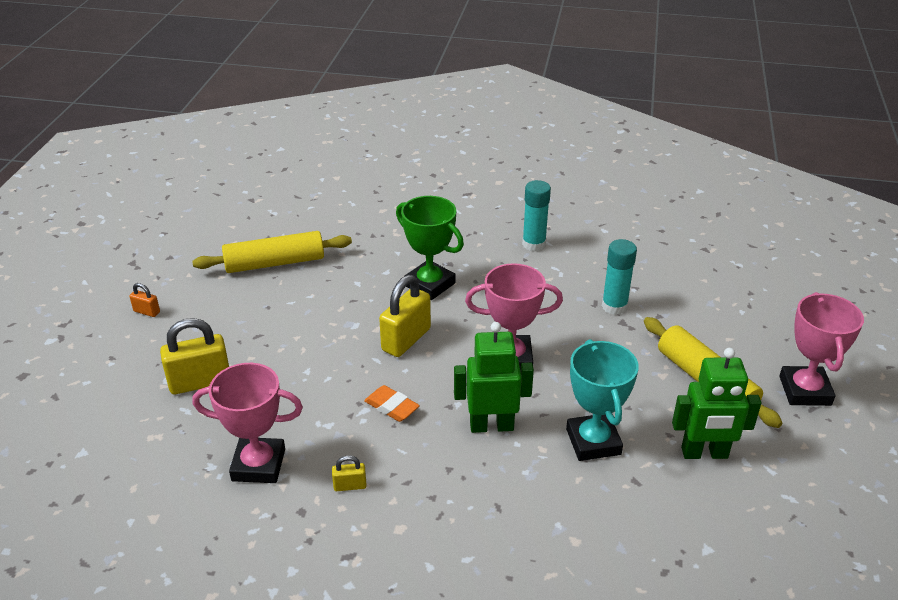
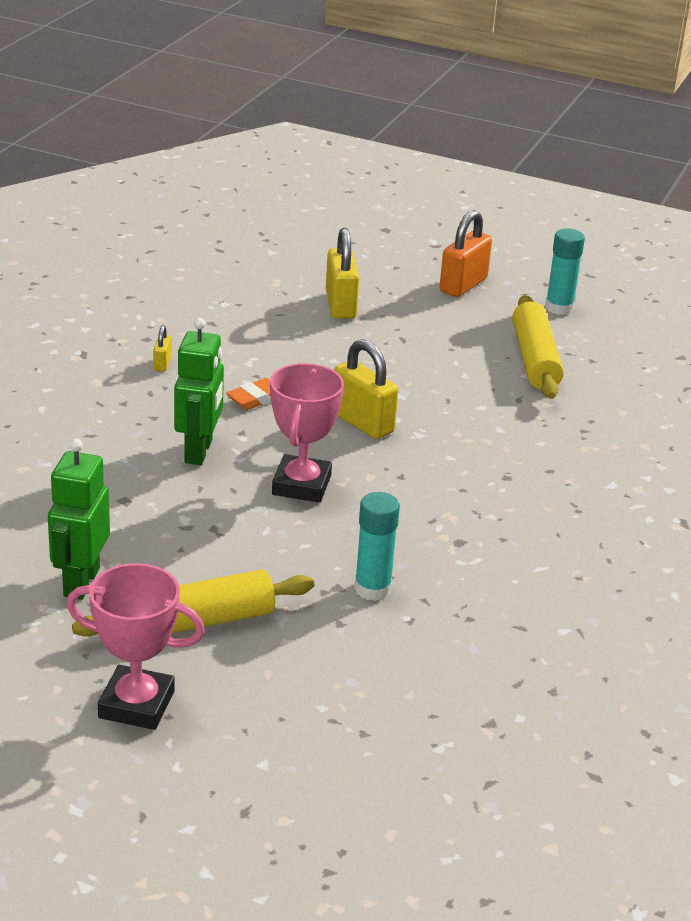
camera: 100 degrees right, 5 degrees down
(147, 312) = (463, 285): orange padlock -> orange padlock, size x2.09
(258, 465) = (213, 324): pink trophy -> none
(429, 284) = (464, 454): green trophy -> none
(534, 244) = (537, 554): turquoise glue stick -> turquoise glue stick (559, 307)
(593, 442) = (141, 510): turquoise trophy -> none

